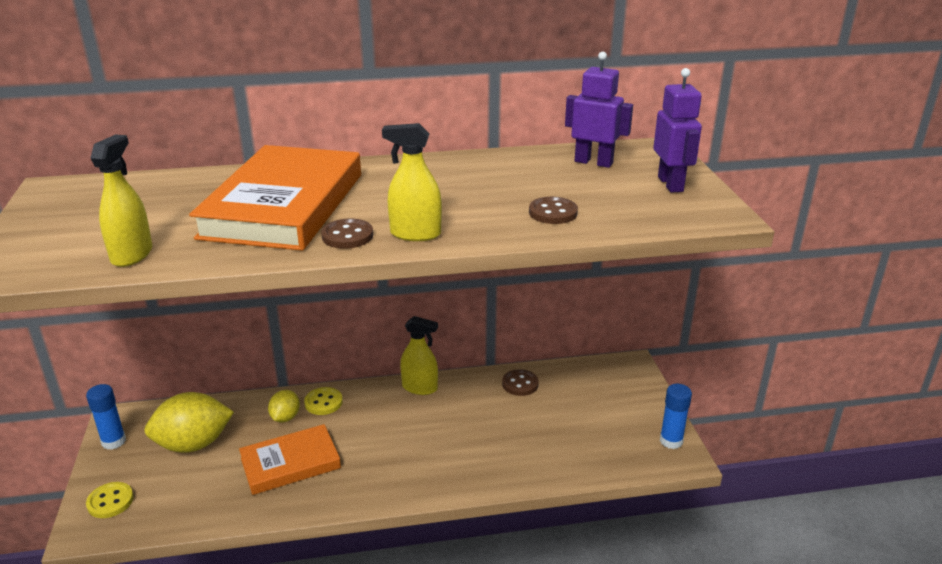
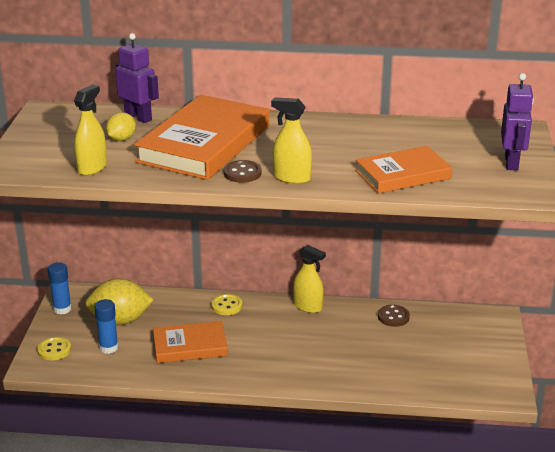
camera: 15 degrees right, 0 degrees up
(285, 417) = (194, 312): yellow lemon -> yellow lemon (121, 139)
(553, 212) = (403, 174): brown button -> orange book
(593, 162) = (459, 136): purple robot -> purple robot (138, 117)
(671, 441) = (505, 381): blue glue stick -> blue glue stick (108, 347)

